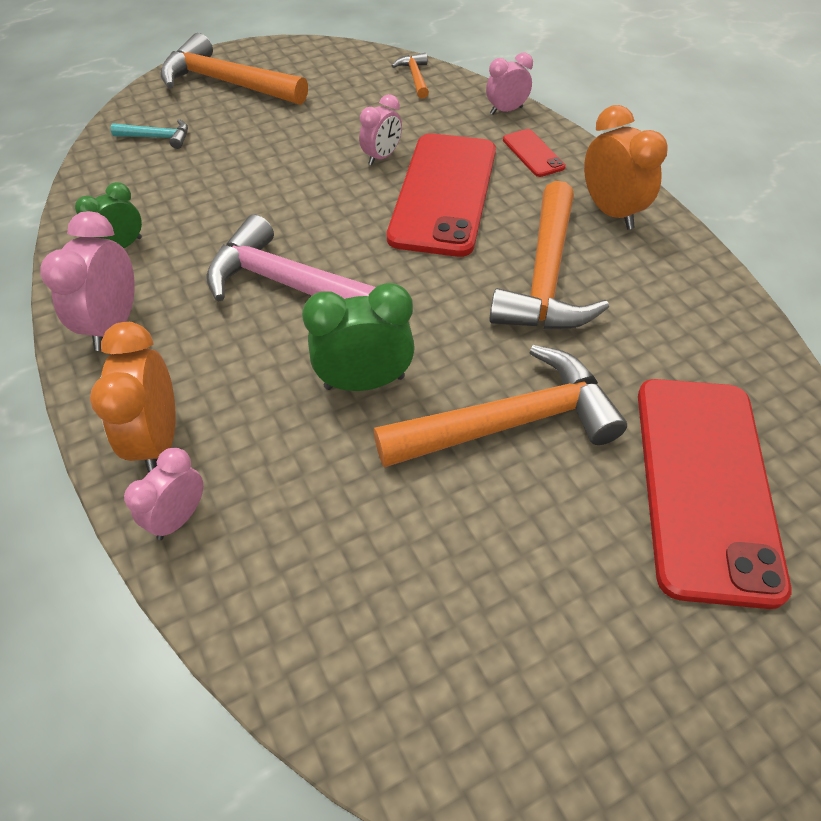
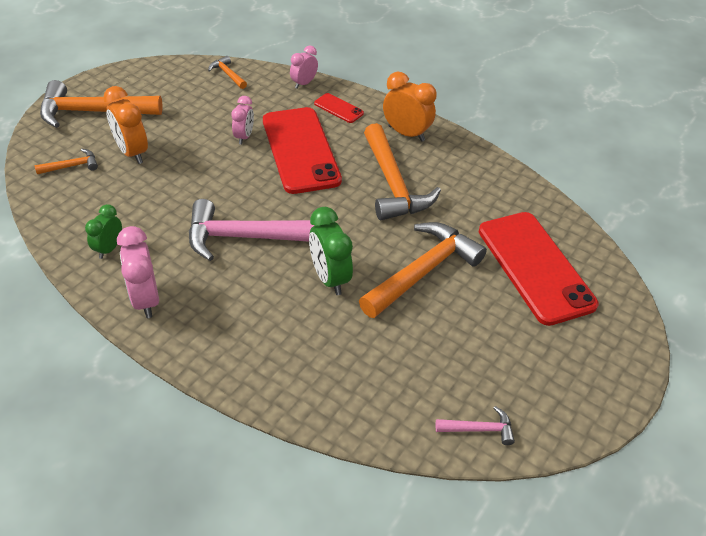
camera: 30 degrees left, 5 degrees down
(158, 137) = (72, 166): turquoise hammer -> orange hammer
(158, 440) = (230, 354): orange clock -> orange clock (132, 152)
(179, 518) = (276, 389): pink clock -> none
(364, 382) = (330, 278): green clock -> green clock turned 75 degrees counterclockwise
(435, 735) = (479, 429): none -> pink hammer

